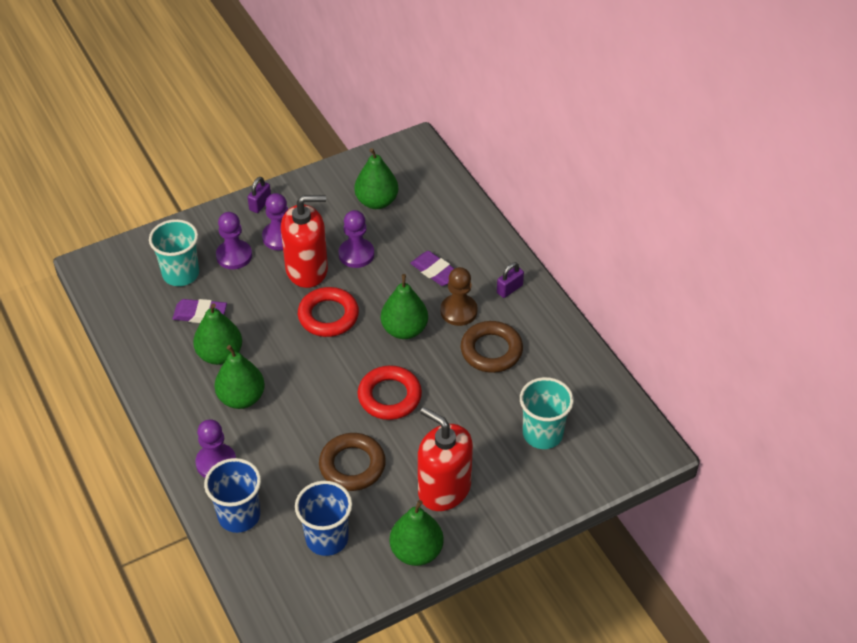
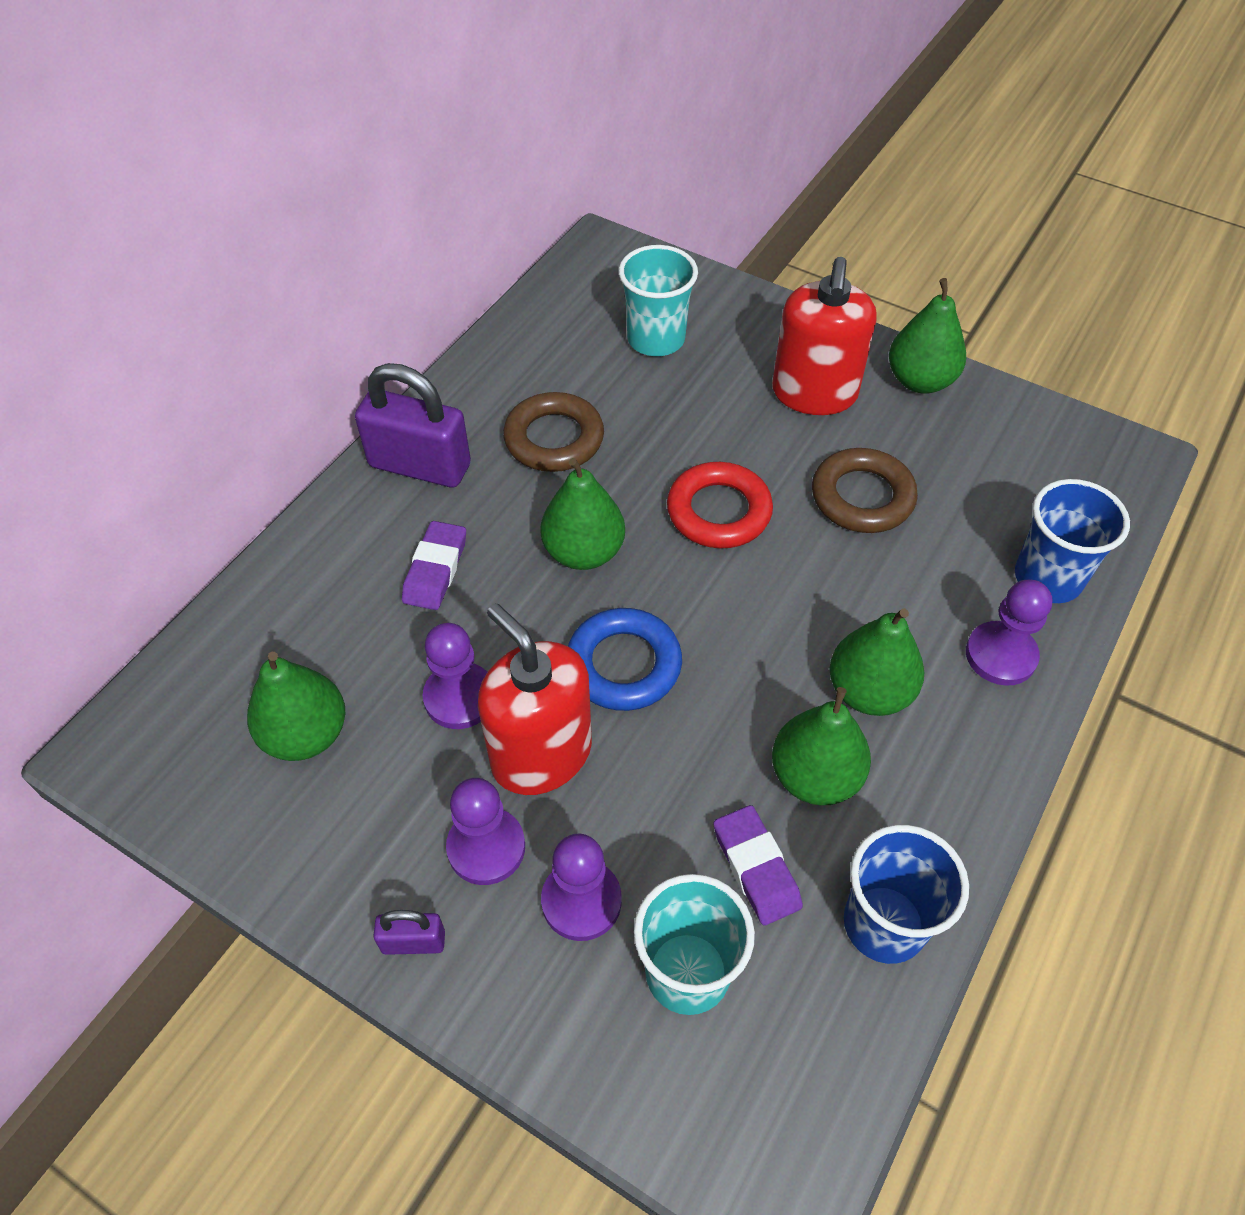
camera: 120 degrees left, 5 degrees up
(327, 538) = (986, 469): blue cup -> blue cup (884, 924)
(328, 316) = (623, 665): red ring -> blue ring
(458, 311) = (503, 504): brown pawn -> none
(509, 289) = (420, 466): purple padlock -> purple padlock, size x2.10

